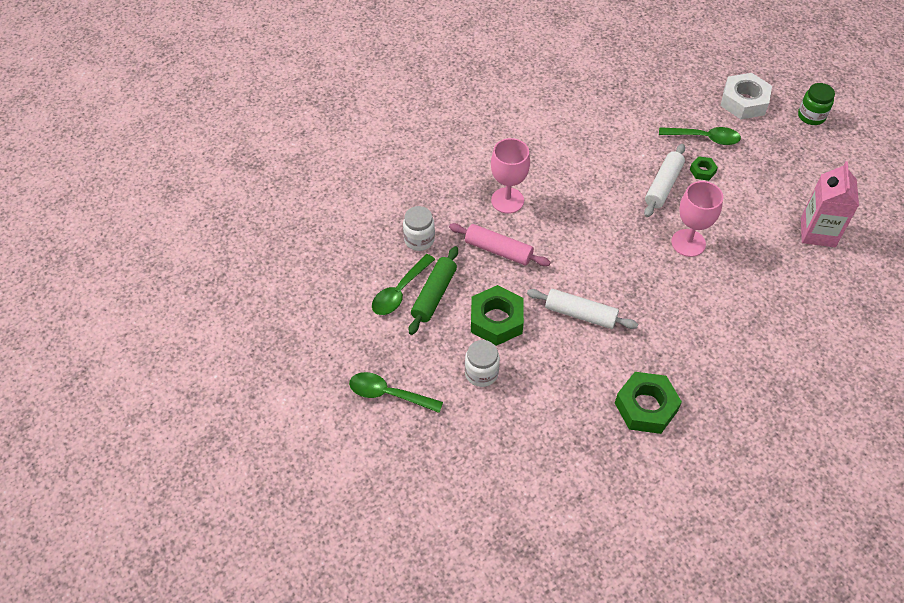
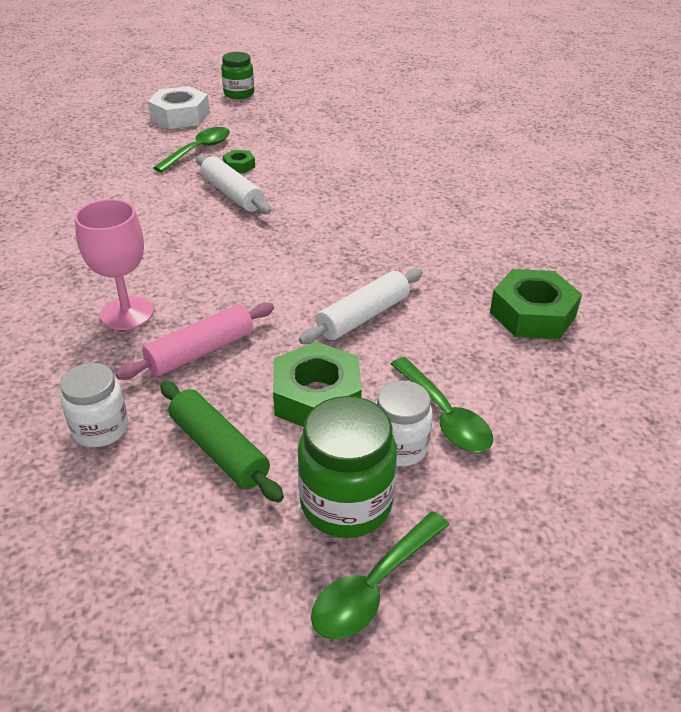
camera: 65 degrees left, 15 degrees down
(399, 291) = (177, 491): green spoon -> green spoon (444, 416)
(430, 364) = (346, 503): none -> green jar
(688, 243) = (324, 206): pink goblet -> none
(817, 232) = (376, 136): pink carton -> none

